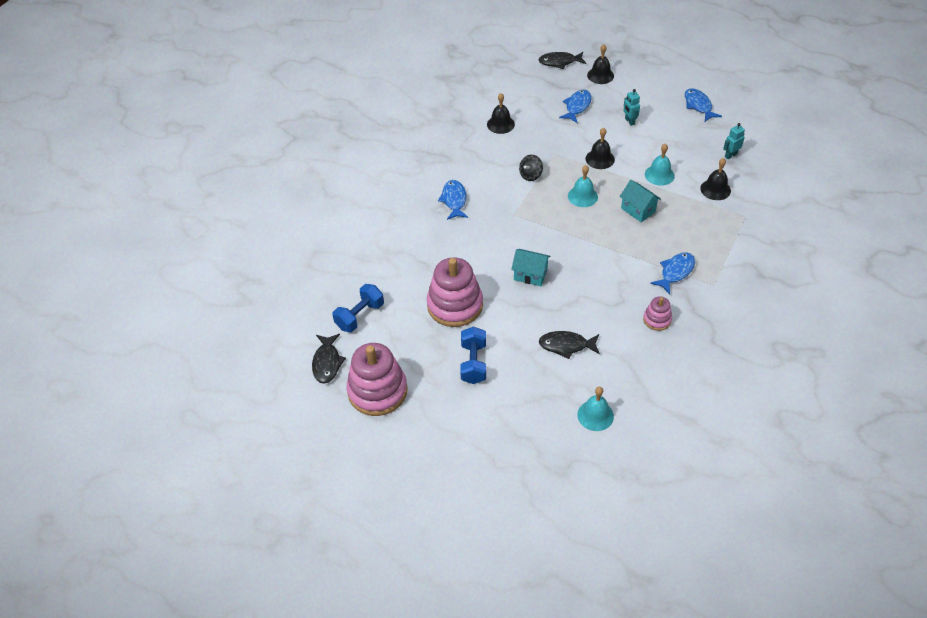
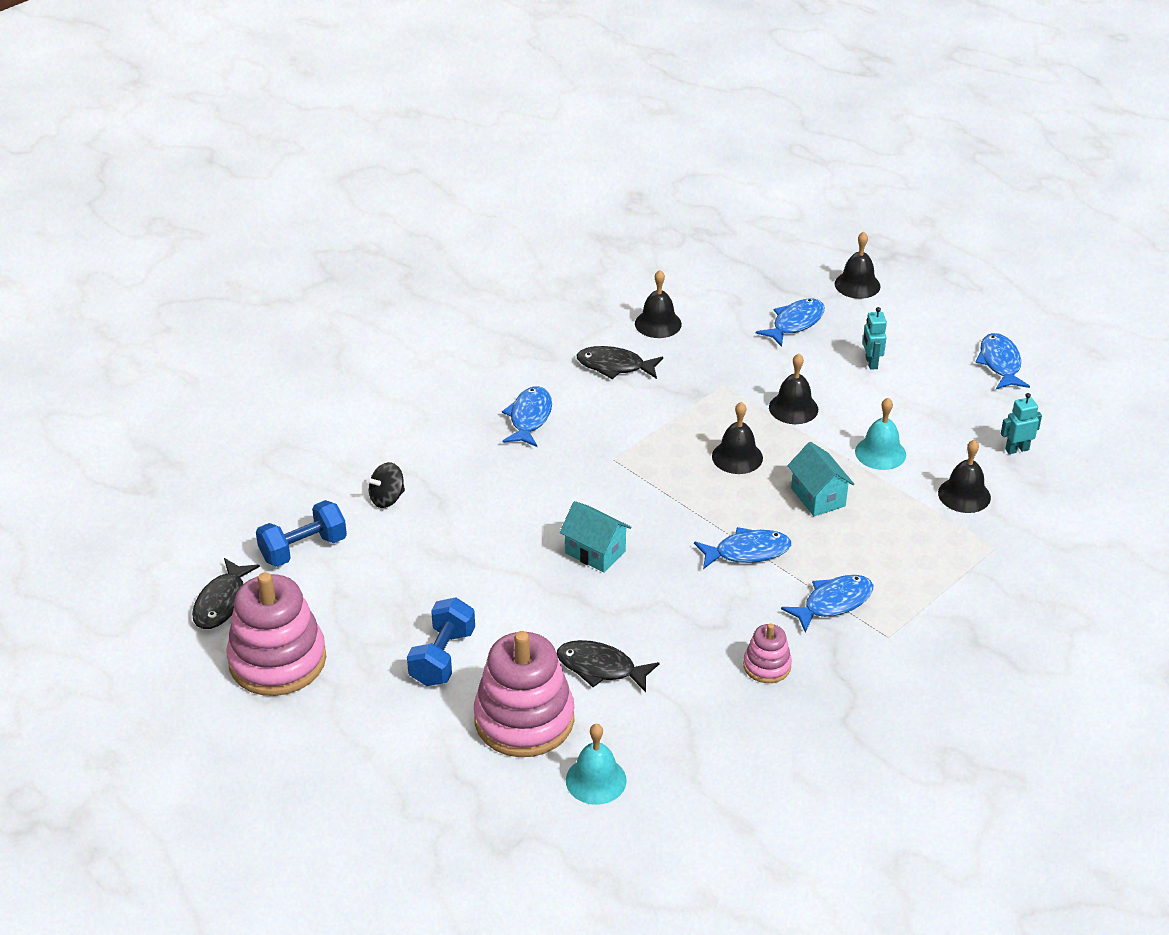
camera: 15 degrees right, 10 degrees down
(455, 305) = (455, 568): pink stacking toy -> pink stacking toy (524, 719)
(530, 175) = (668, 408): black spinning top -> black spinning top (387, 498)
(559, 62) = (799, 252): black fish -> black fish (614, 366)
(582, 196) = (737, 457): turquoise bell -> black bell
(615, 253) = (747, 552): none -> blue fish

